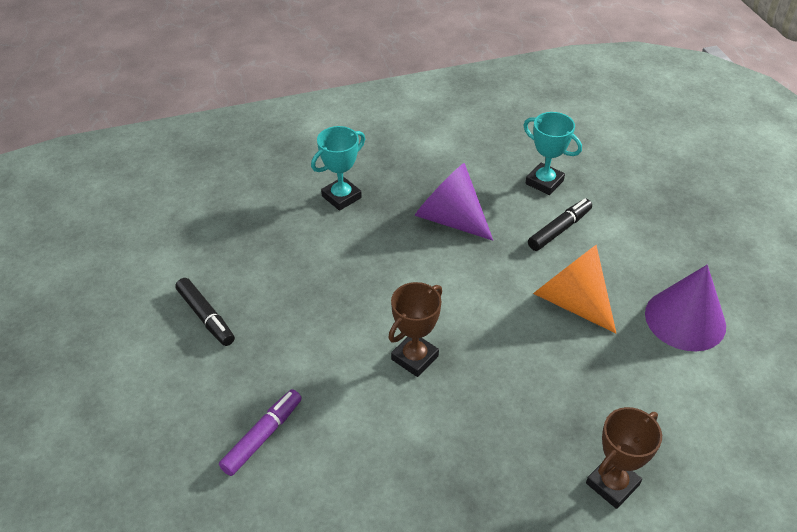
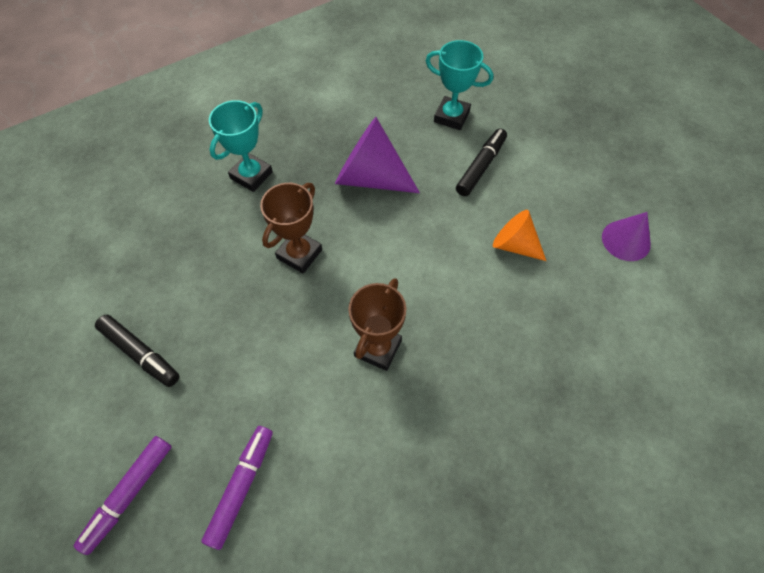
camera: 15 degrees left, 15 degrees up
(168, 419) = (129, 494): none -> purple marker
(571, 301) = (514, 245): orange cone -> orange cone, size x0.61
(612, 484) = (611, 444): brown trophy -> brown trophy (299, 254)
(685, 319) = (626, 240): purple cone -> purple cone, size x0.61

